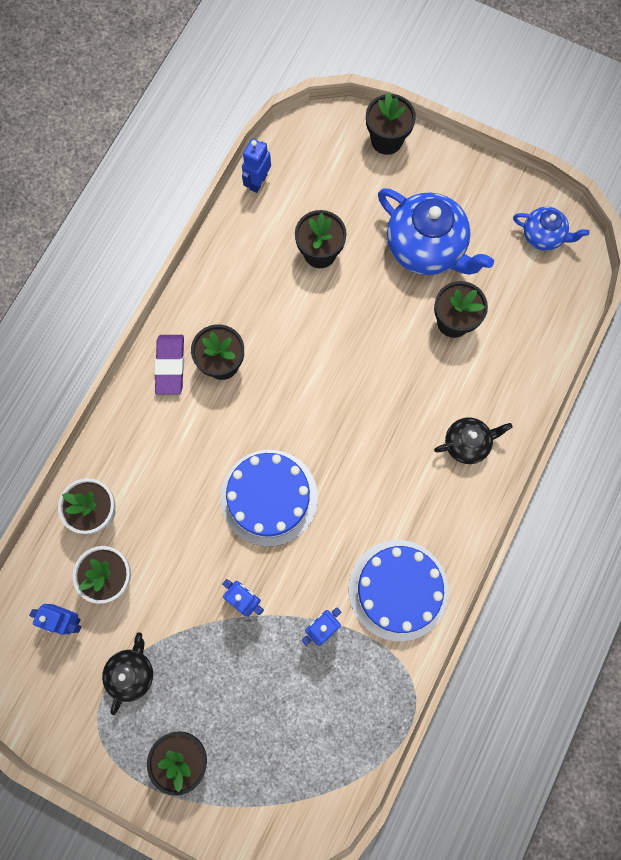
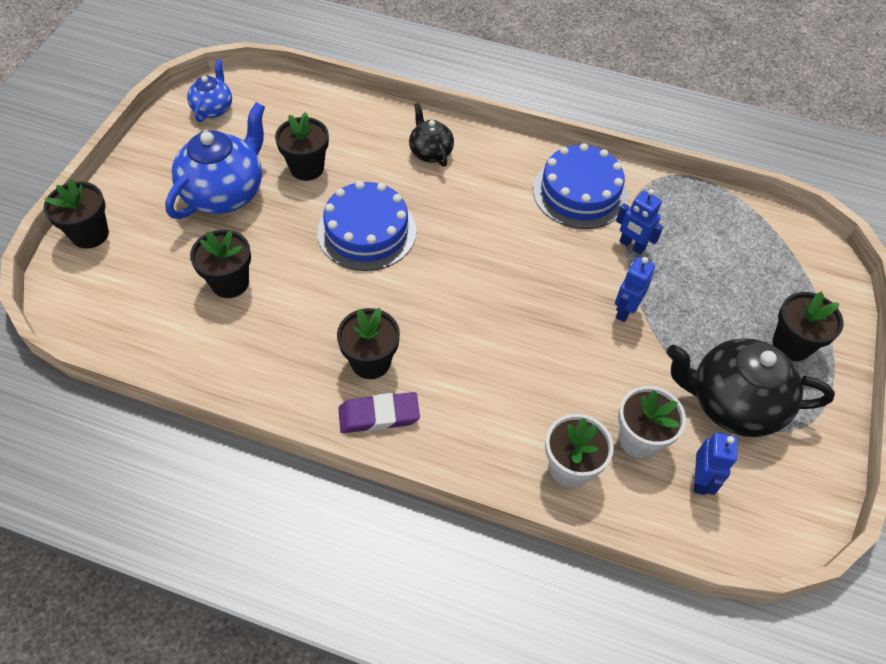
camera: 100 degrees left, 20 degrees down
(132, 672) = (732, 403): black teapot -> black teapot, size x1.83
(258, 182) = (133, 352): blue robot -> none
(269, 497) = (515, 301): blue cake -> blue cake (367, 231)

